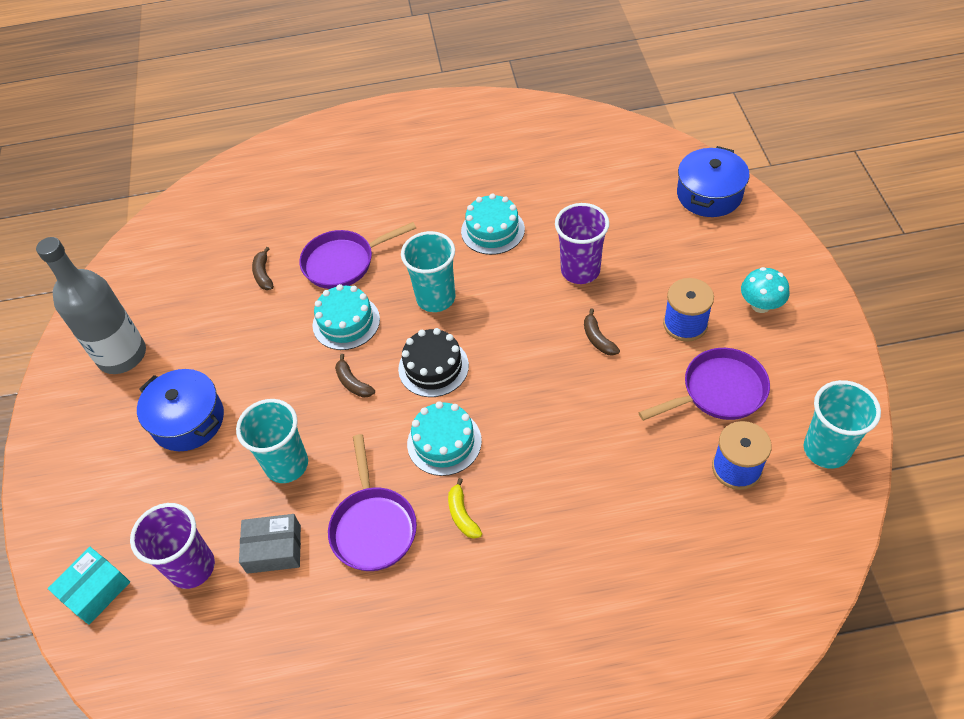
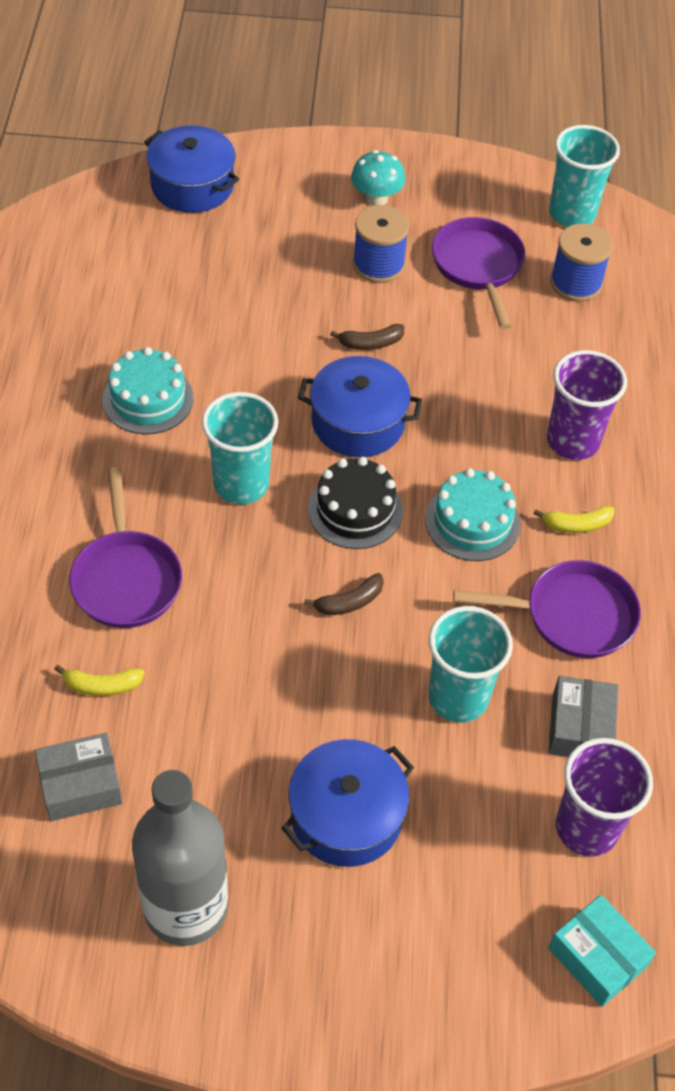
camera: 85 degrees left, 0 degrees up
(195, 285) = (80, 785): none -> grey box
(263, 274) = (102, 685): brown banana -> yellow banana
(346, 322) = (241, 593): turquoise cake -> none
(515, 349) = (358, 422): none -> blue pot
(580, 270) = (259, 331): purple cup -> purple cup (573, 441)

